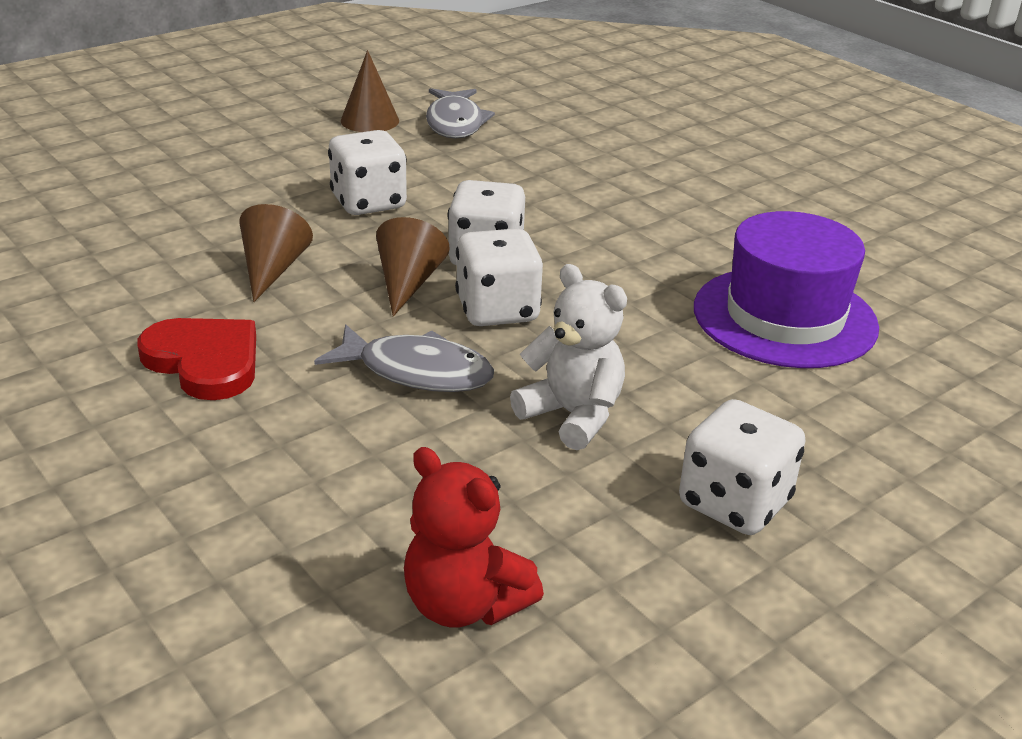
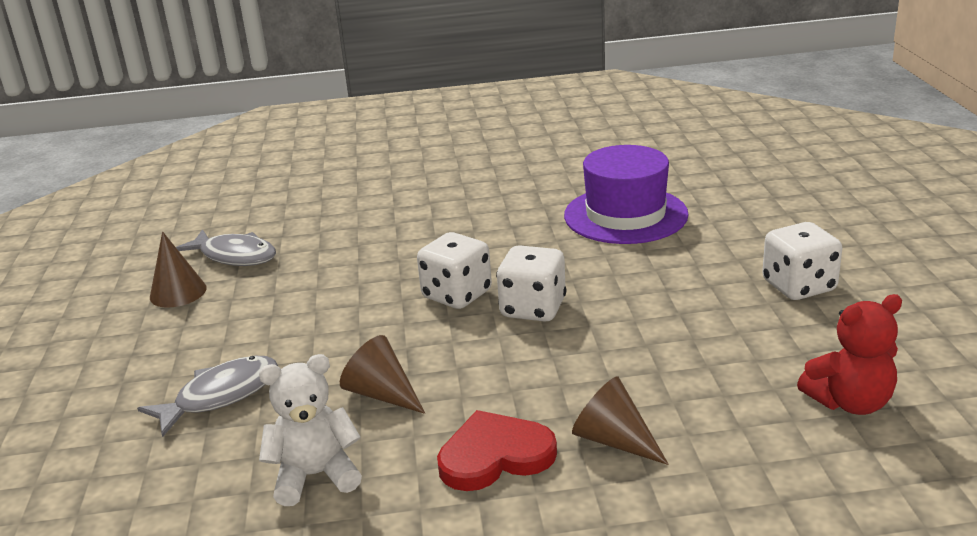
camera: 55 degrees left, 5 degrees down
(368, 203) = (321, 325): white dice -> none
(408, 283) = (463, 336): brown cone -> brown cone (614, 440)
(417, 372) = (585, 360): grey fish -> grey fish (221, 396)
(572, 415) = (679, 314): white teddy bear -> white teddy bear (315, 475)

